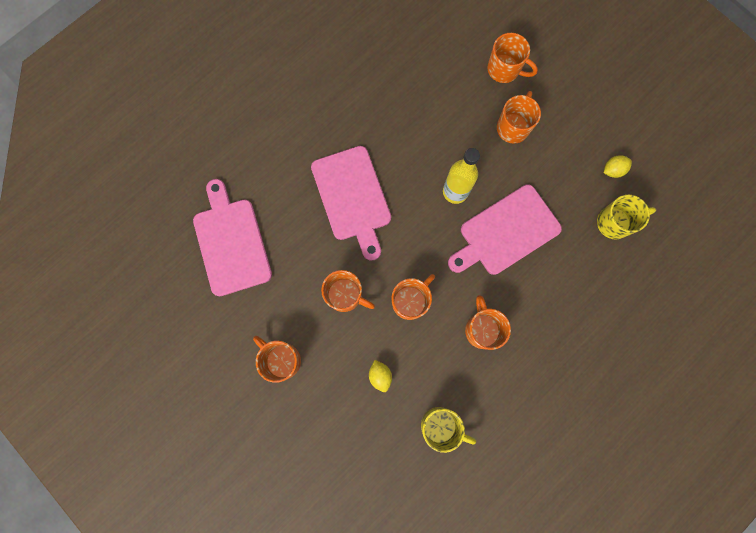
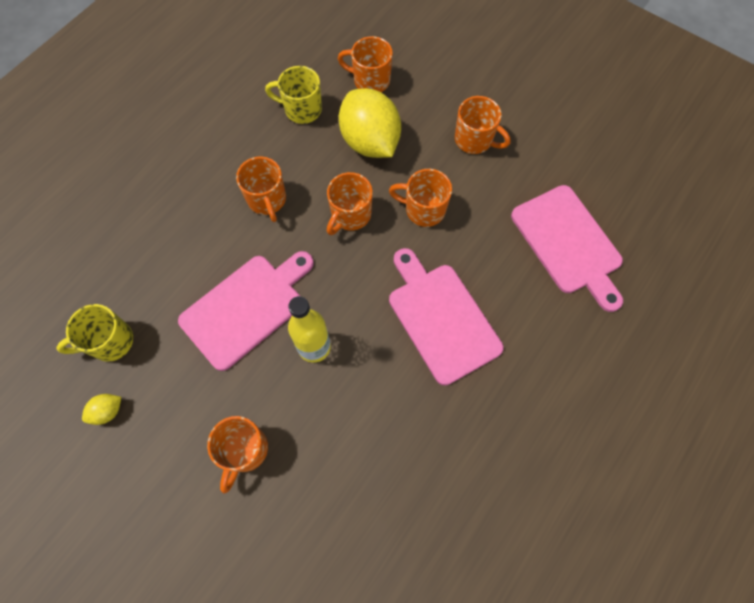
camera: 170 degrees right, 10 degrees down
(380, 376) = (370, 141): yellow lemon -> yellow lemon, size x2.42
(504, 70) = (262, 542): orange mug -> orange mug (370, 80)

